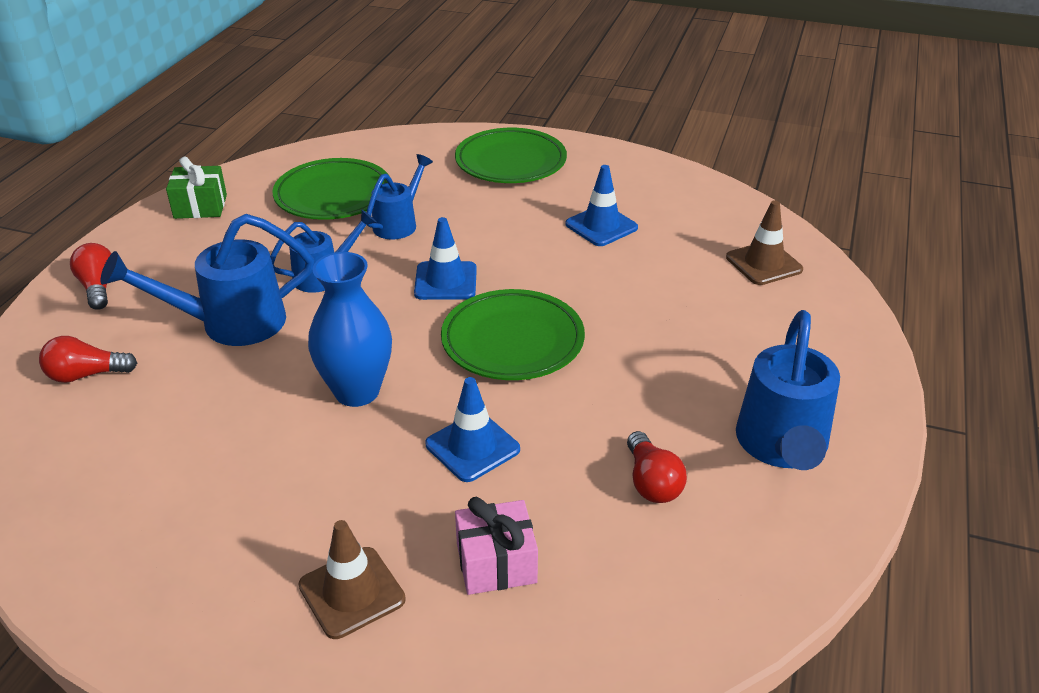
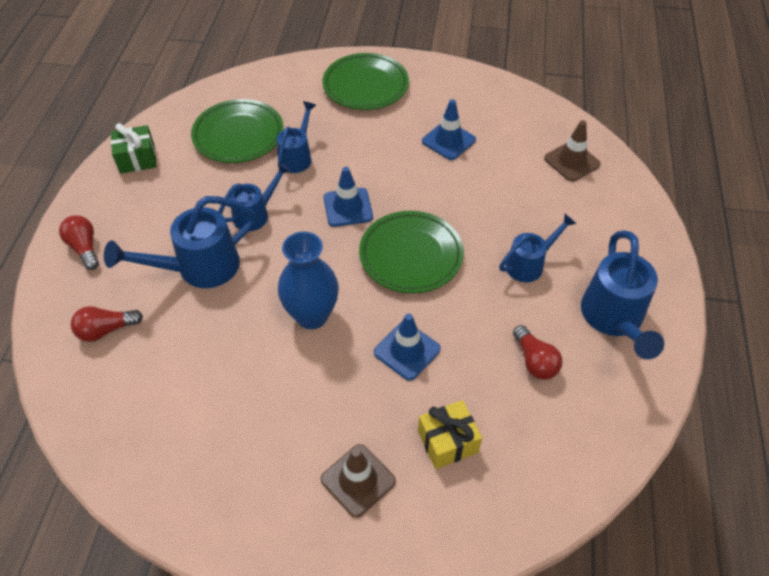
camera: 10 degrees left, 15 degrees up
(496, 563) = (448, 442): pink gift -> yellow gift
(674, 369) = (529, 264): none -> blue watering can

